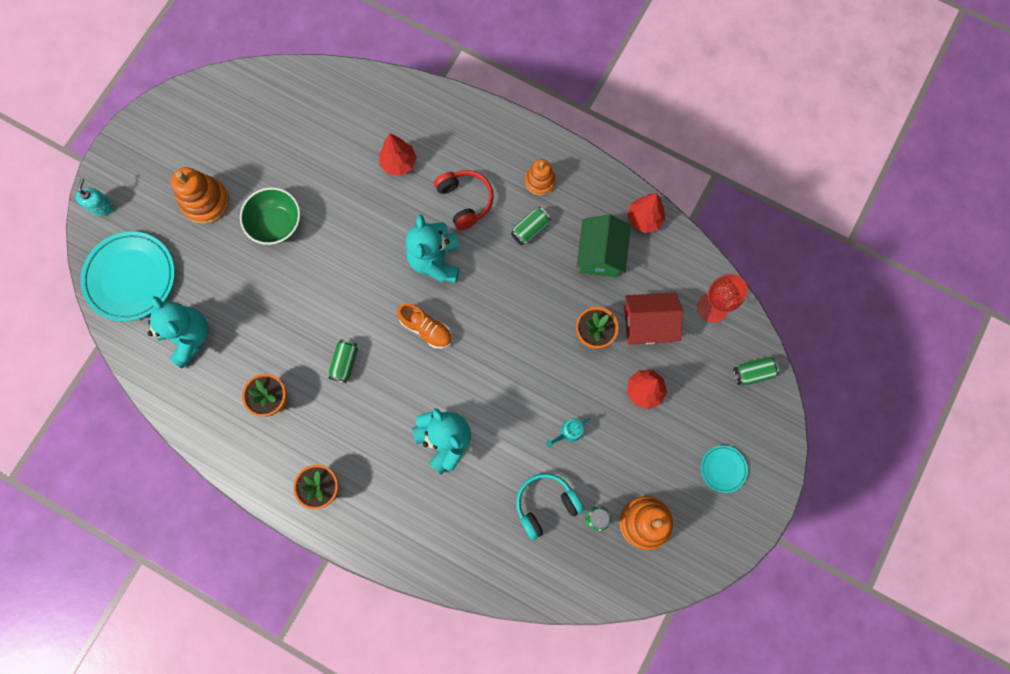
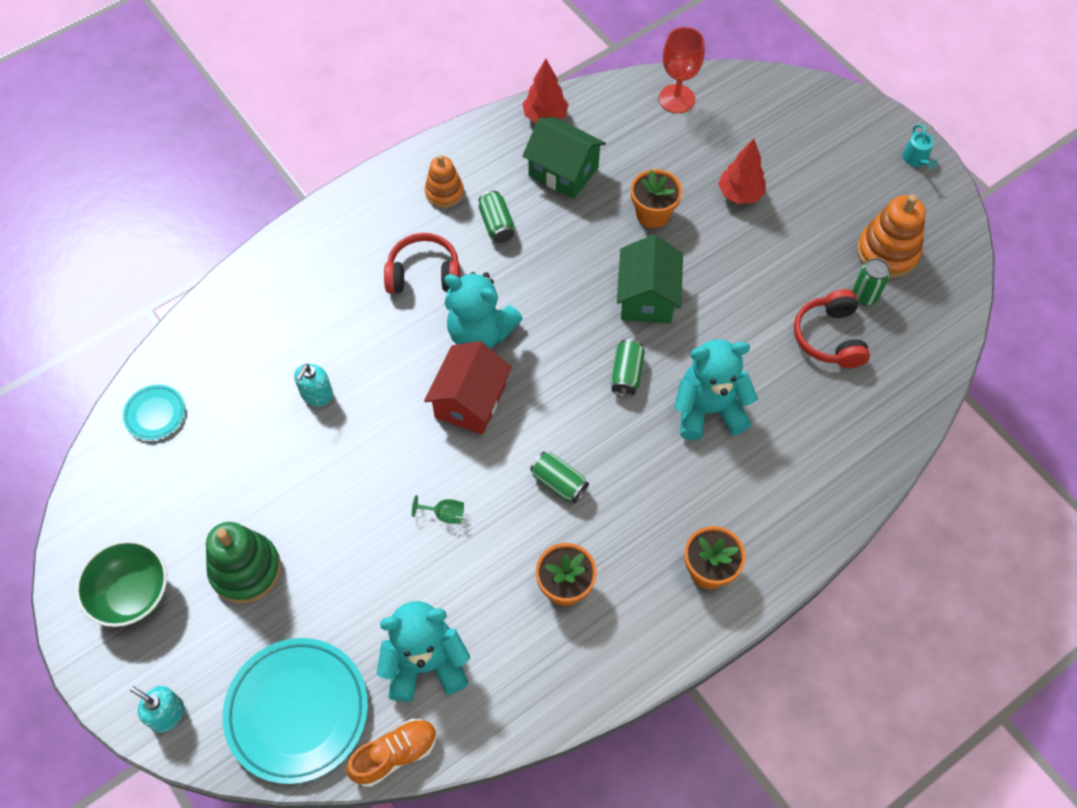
camera: 65 degrees left, 15 degrees down
(205, 202) = (245, 569): orange stacking toy -> green stacking toy
(276, 224) = (330, 493): green bowl -> green bowl (132, 594)
(291, 301) = (444, 514): none -> green goblet
(342, 180) = (316, 394): none -> turquoise soap dispenser
(399, 163) = (333, 324): red tree -> none
(426, 329) = (561, 376): orange shoe -> orange shoe (395, 754)
(518, 360) = (647, 297): none -> green house
(545, 504) = (829, 337): turquoise headphones -> red headphones
(568, 432) = (755, 282): turquoise watering can -> turquoise watering can (916, 159)
(647, 324) = (666, 161): red house -> red house (470, 401)
(723, 469) = (857, 161): turquoise plate -> turquoise plate (155, 414)
(752, 373) = (764, 95): green can -> green can (626, 374)

